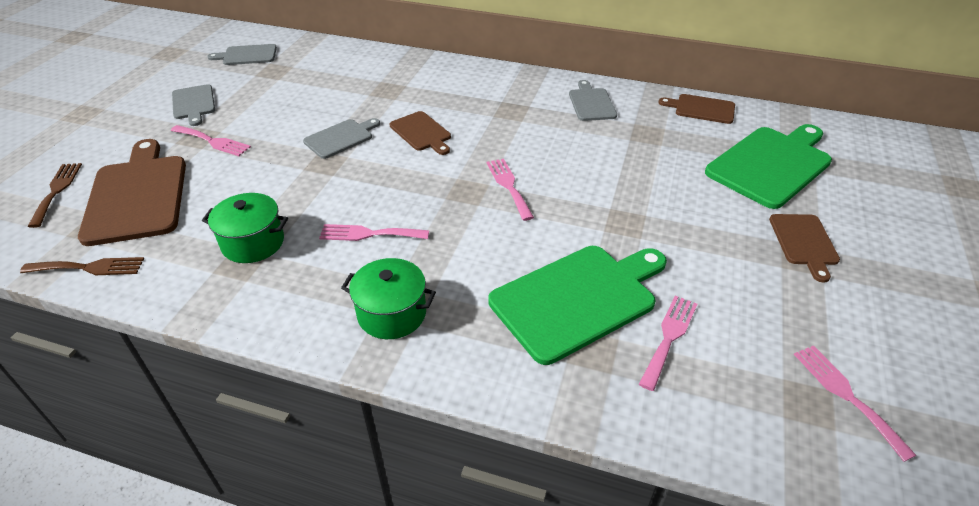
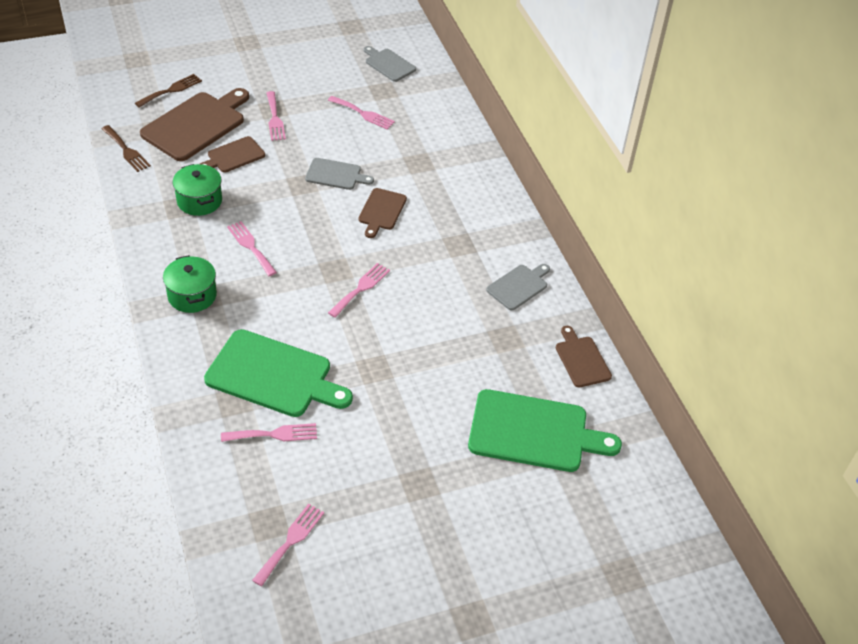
camera: 50 degrees right, 5 degrees up
(193, 104) = (305, 81): grey cutting board -> none
(286, 91) = (363, 114): none -> pink fork
(804, 242) = (440, 480): brown cutting board -> brown cutting board (233, 156)

